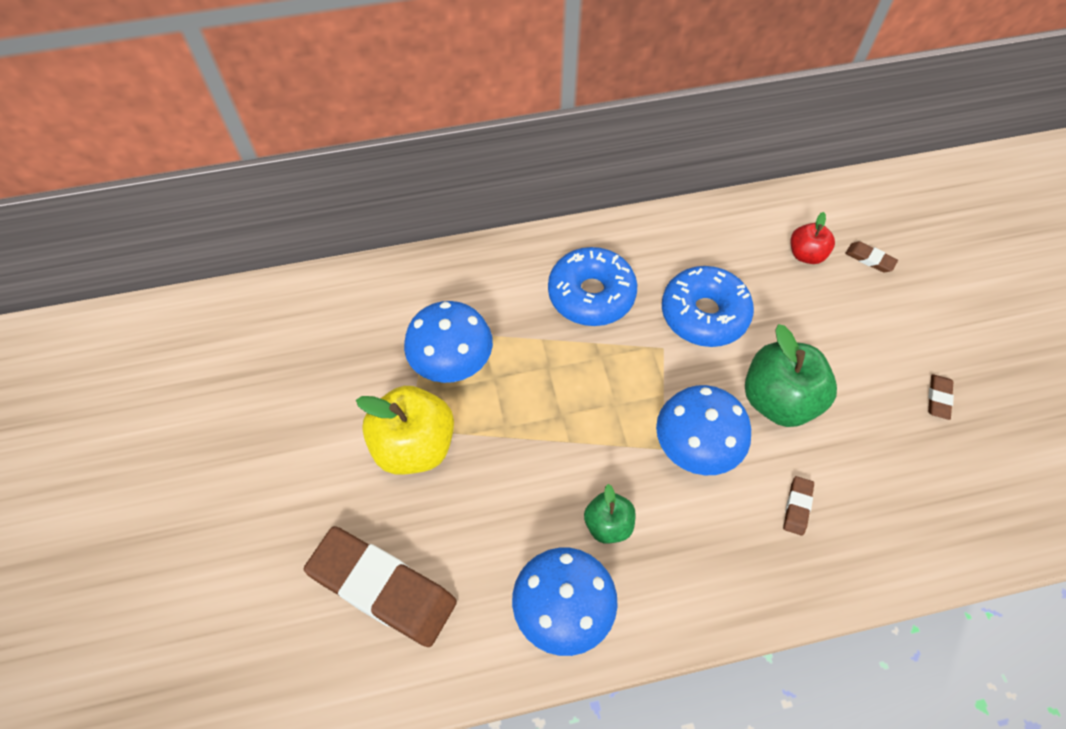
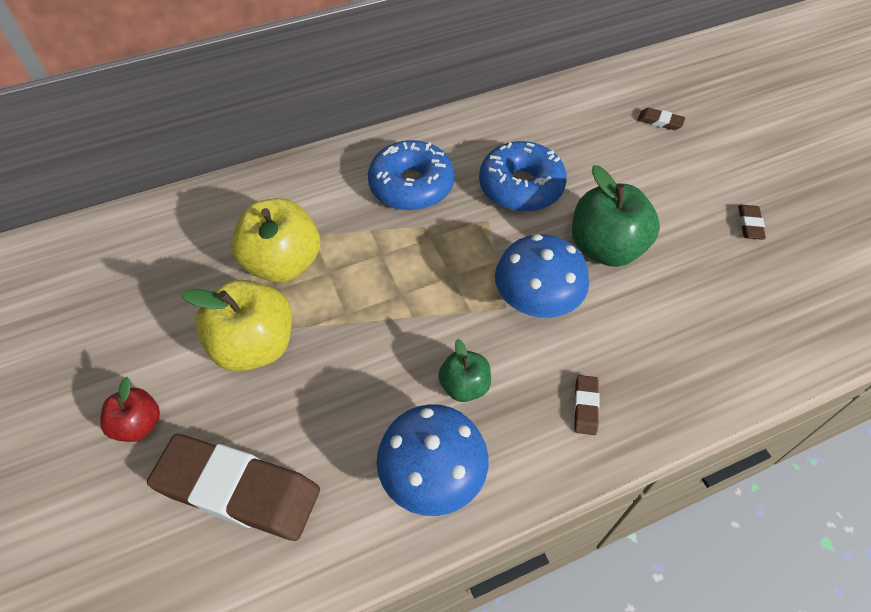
camera: 10 degrees left, 5 degrees down
(452, 361) = (283, 263): blue mushroom -> yellow apple
(797, 507) = (644, 338): brown eraser -> brown eraser (585, 406)
(806, 254) = (603, 126): red apple -> red apple (139, 424)

